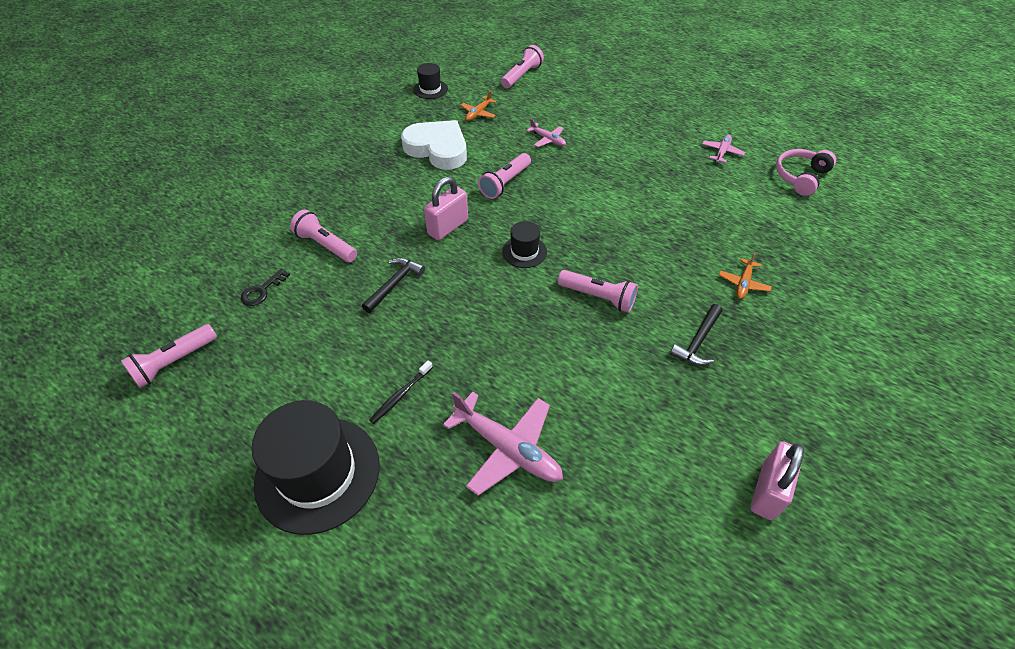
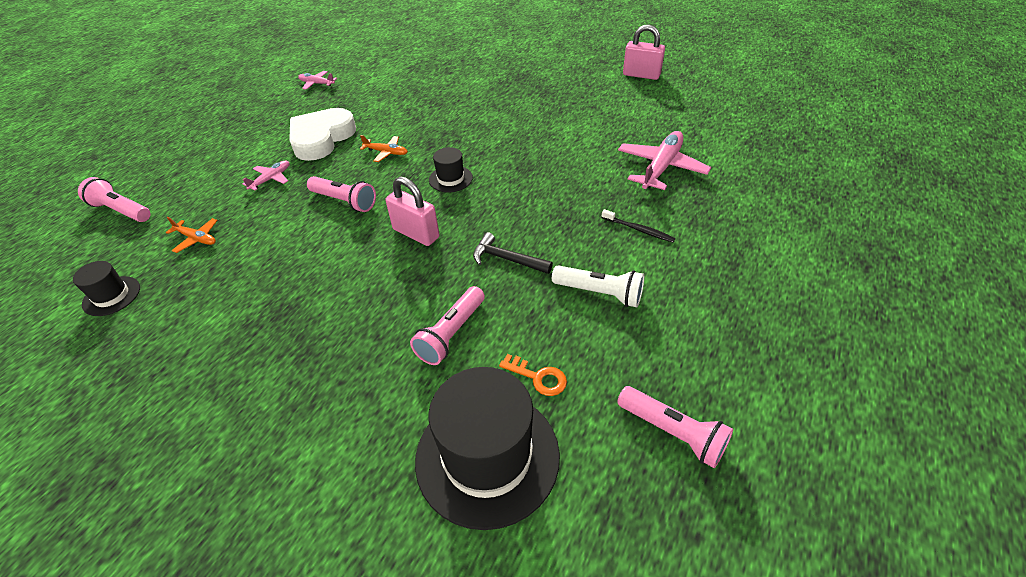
camera: 95 degrees left, 5 degrees down
(262, 291) = (538, 377): black key -> orange key
(317, 473) = (736, 264): black hat -> black hat (487, 456)
(327, 344) = (600, 293): none -> white flashlight
(438, 149) = (267, 264): white heart -> white heart (321, 138)
(598, 297) = (501, 136): pink flashlight -> none
(698, 341) = (536, 95): black hammer -> none
(743, 283) = (476, 78): orange plane -> orange plane (386, 152)
(800, 177) = (356, 53): pink headphones -> none

